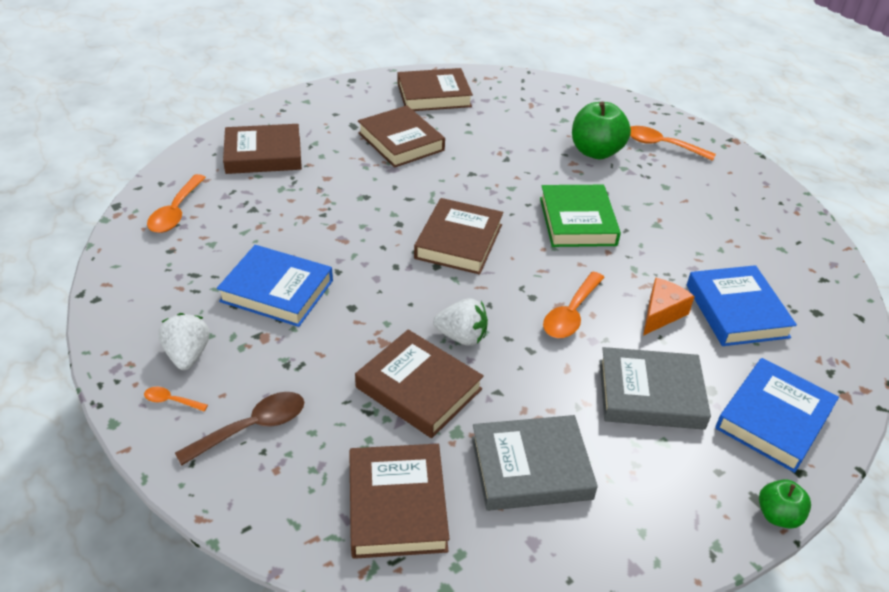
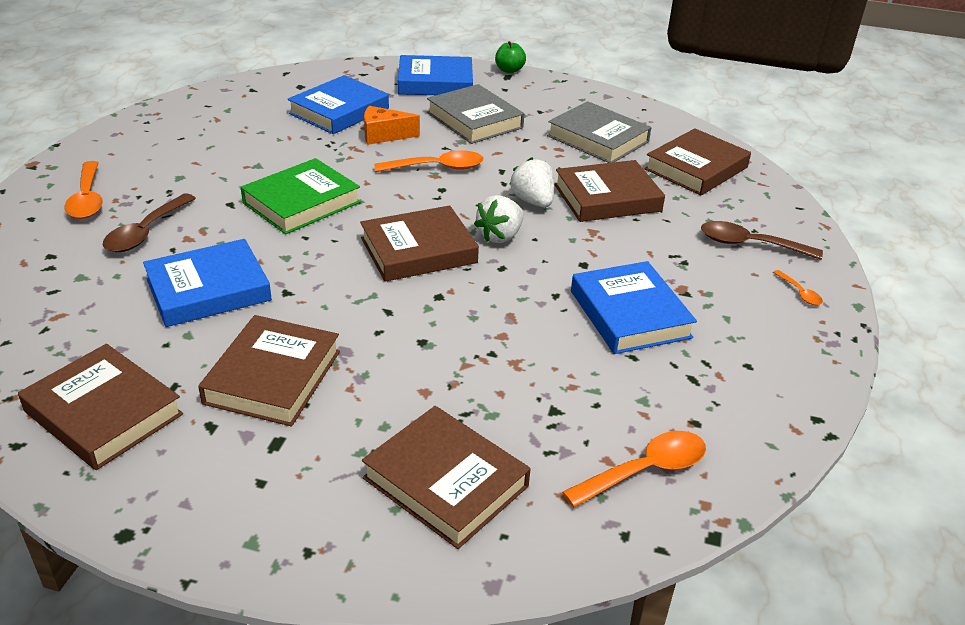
camera: 130 degrees left, 5 degrees down
(188, 355) = (760, 314): white strawberry -> white strawberry (500, 236)
(419, 388) = (607, 198): brown book -> brown book turned 75 degrees clockwise
(505, 151) = (208, 290): none -> blue book
(596, 152) = (146, 232): green apple -> brown spoon

